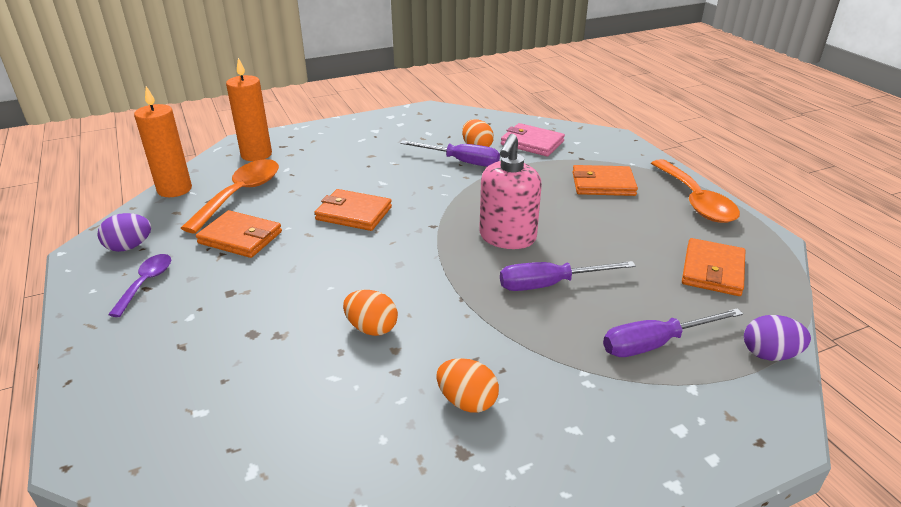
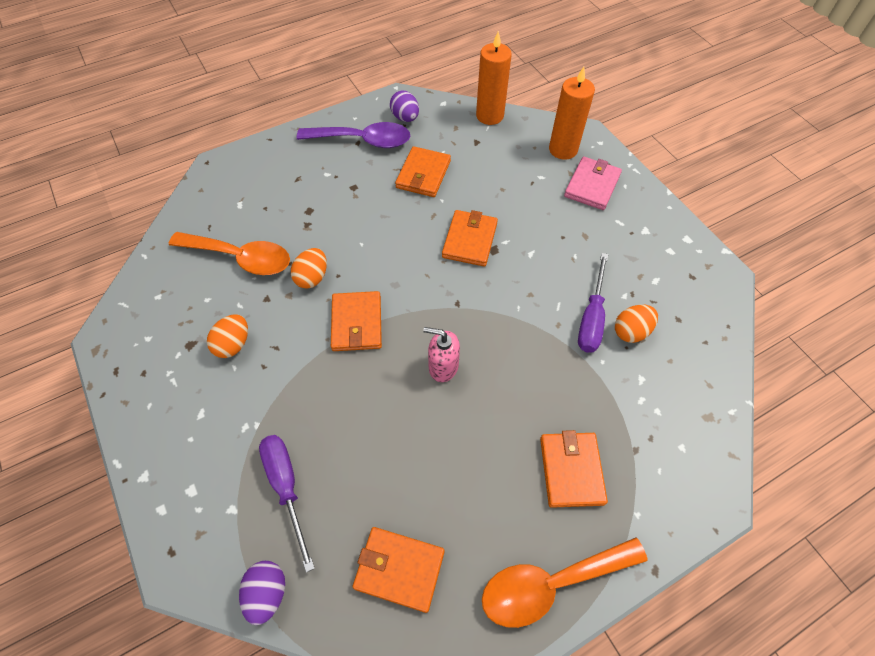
camera: 85 degrees right, 25 degrees up
(146, 283) = (362, 140): purple spoon -> purple spoon, size x1.74
(240, 195) = (488, 157): orange spoon -> orange spoon (240, 258)
(448, 292) = (356, 323): none -> orange wallet
(507, 238) = (443, 367): pink soap dispenser -> pink soap dispenser, size x0.64
(532, 143) = (662, 392): pink wallet -> pink wallet (592, 186)
(550, 284) = (369, 403): purple screwdriver -> none

